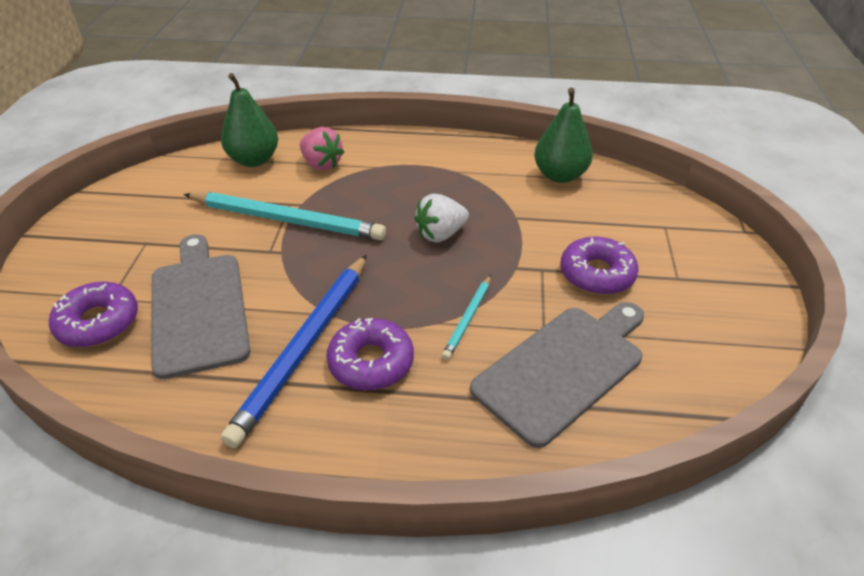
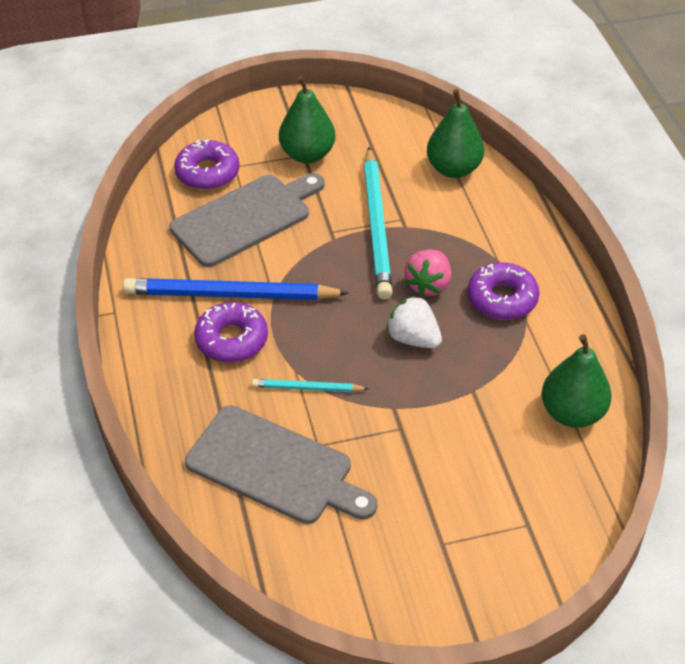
camera: 70 degrees right, 5 degrees up
(148, 240) = (307, 154): none -> green pear
(321, 164) = (475, 217): pink strawberry -> pink strawberry (428, 285)
(596, 274) = (414, 473): purple donut -> purple donut (502, 298)

